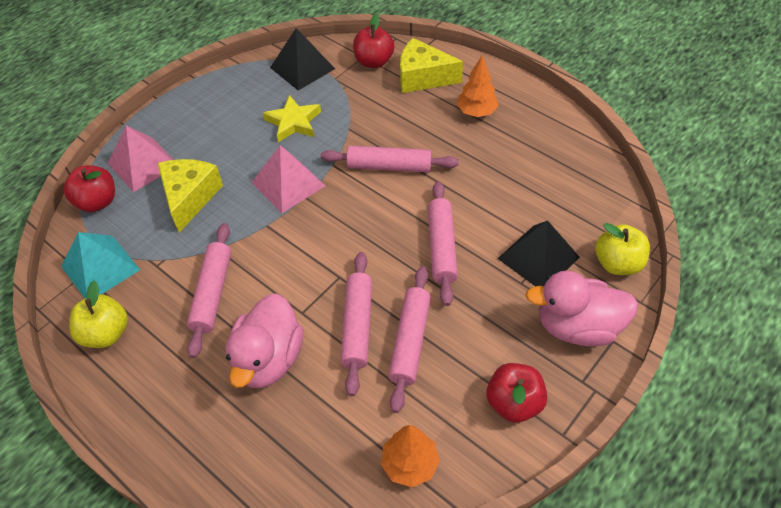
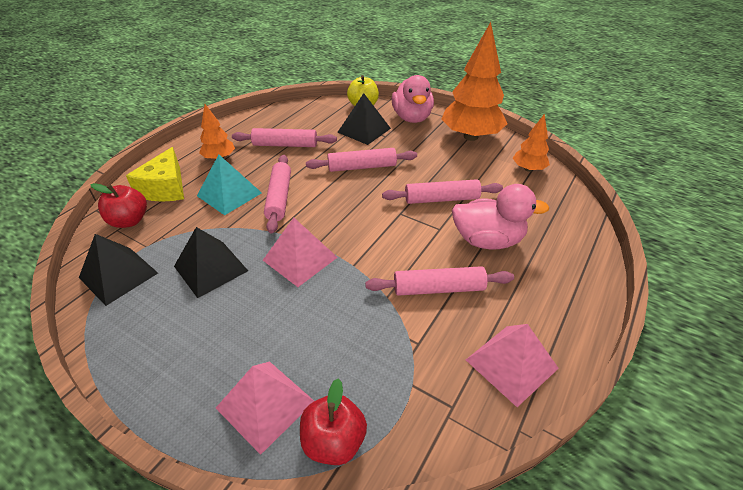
camera: 100 degrees left, 10 degrees down
(100, 268) = (435, 399): turquoise pyramid -> turquoise pyramid (229, 194)
(106, 333) = (511, 364): yellow apple -> pink pyramid
(190, 197) = (321, 336): yellow cheese -> none
(293, 122) = (211, 268): yellow star -> black pyramid
(409, 341) = (445, 175): pink rolling pin -> pink rolling pin (285, 145)
(514, 403) = (470, 136): red apple -> orange tree

